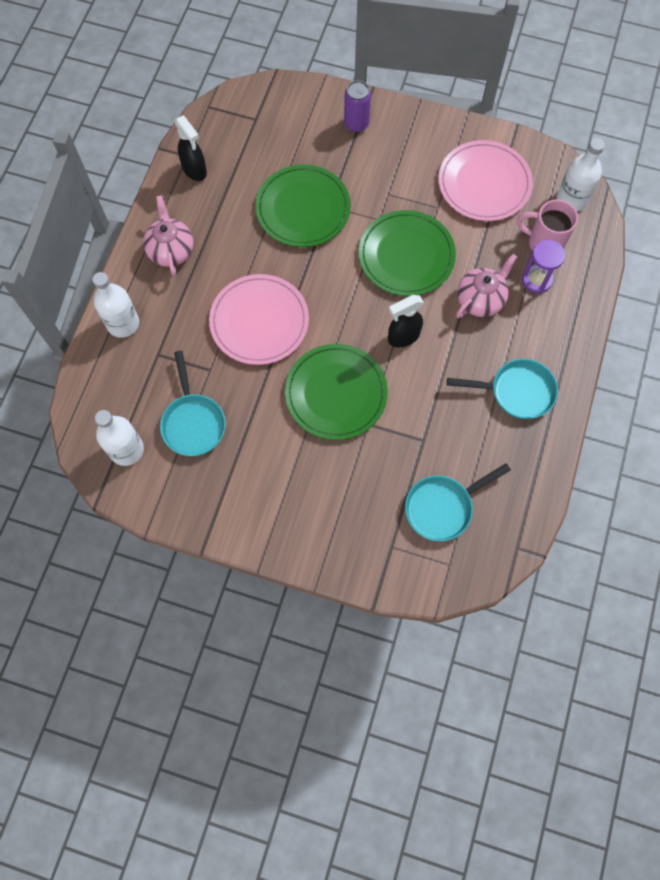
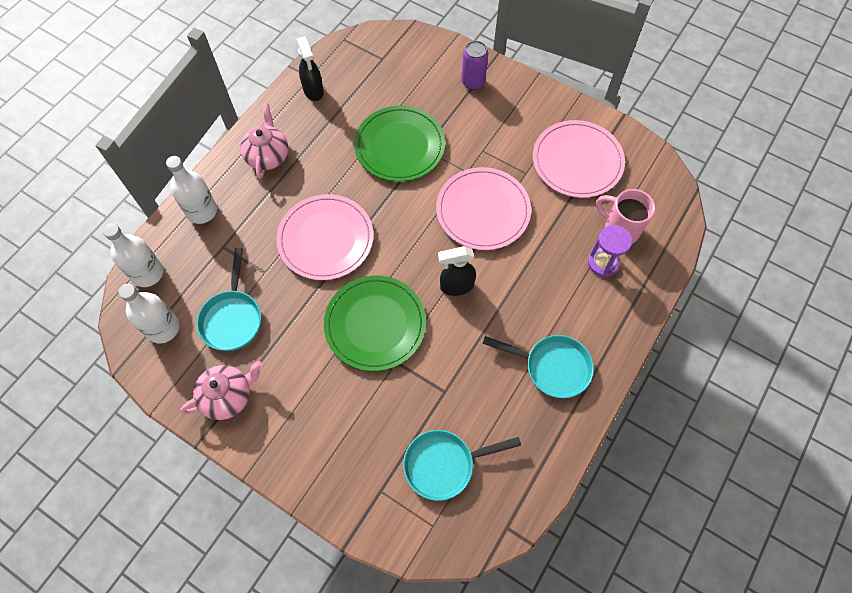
camera: 15 degrees right, 5 degrees down
(406, 255) = (483, 210): green plate -> pink plate
(480, 299) = (542, 268): pink teapot -> pink teapot (228, 396)
(571, 199) = (658, 195): white bottle -> white bottle (147, 273)

